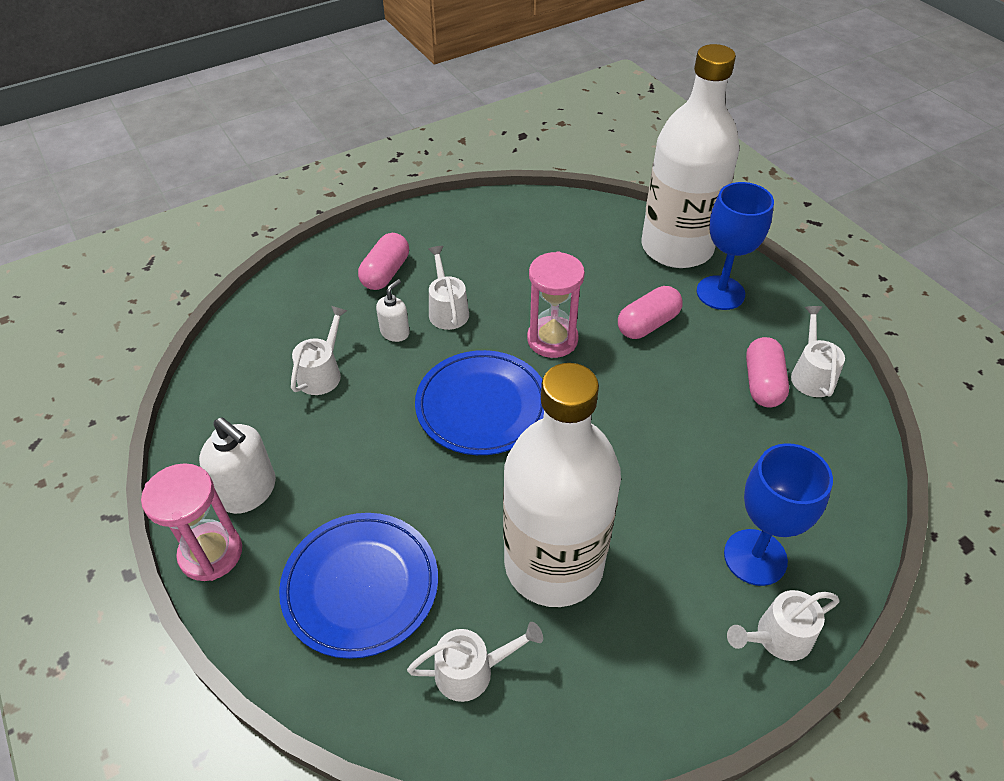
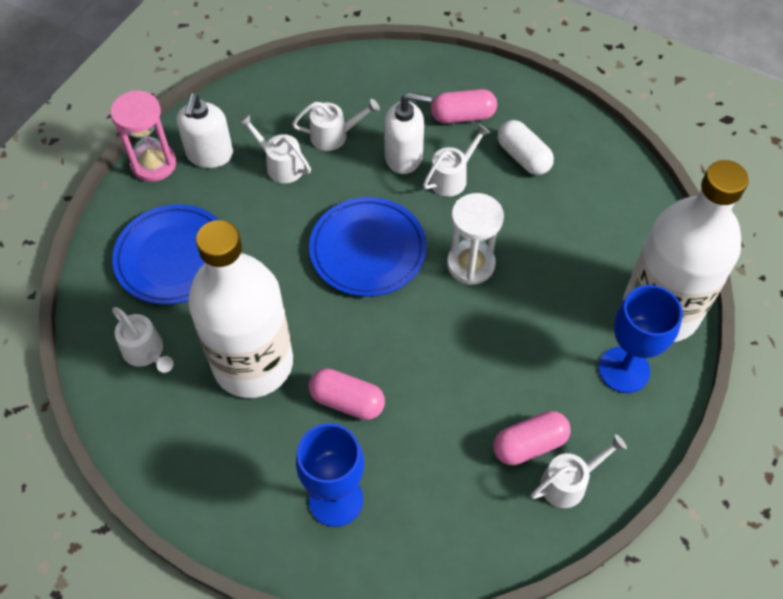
camera: 60 degrees right, 10 degrees up
(395, 332) = (404, 156): white soap dispenser -> white soap dispenser, size x1.68
(464, 255) = (523, 157): none -> white capsule
(552, 339) = (470, 264): pink hourglass -> white hourglass
(647, 324) = (539, 326): pink capsule -> pink capsule (347, 401)
(777, 638) = (270, 539): white watering can -> white watering can (280, 165)

